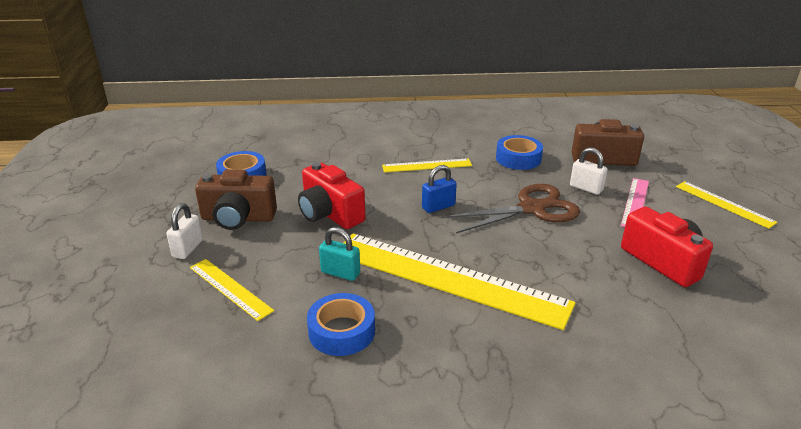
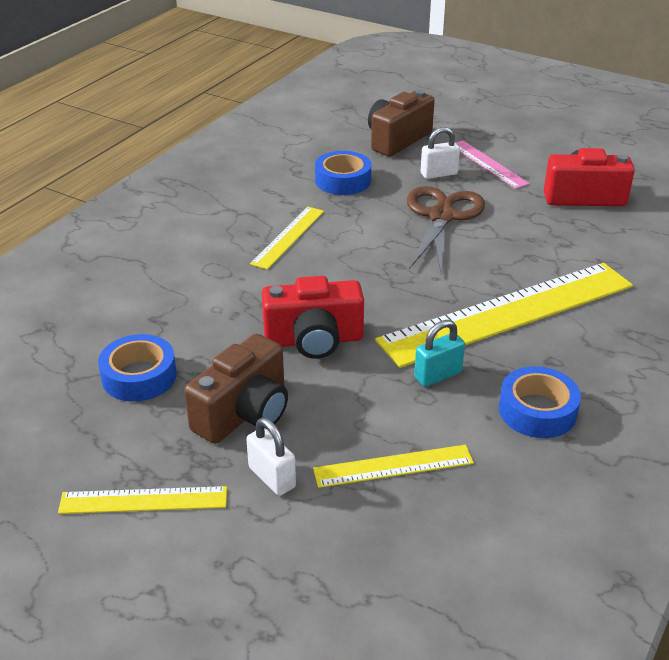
camera: 55 degrees left, 5 degrees up
(438, 207) = (379, 265): blue padlock -> none
(724, 204) = (532, 129): yellow ruler -> yellow ruler (143, 500)

